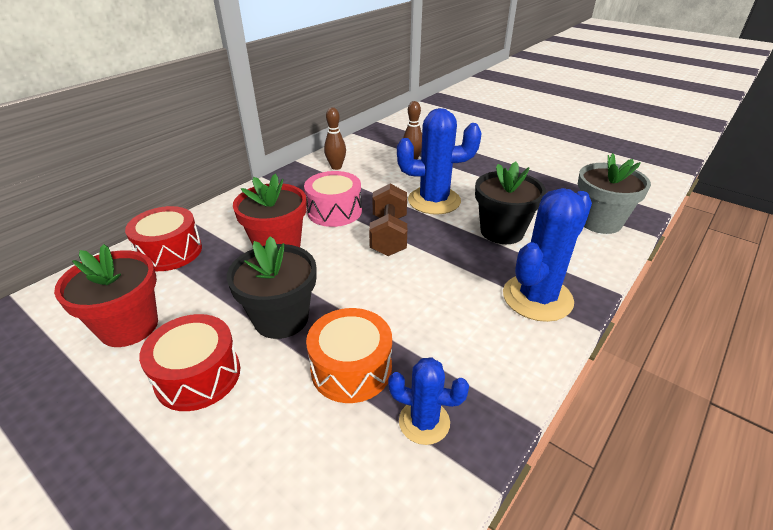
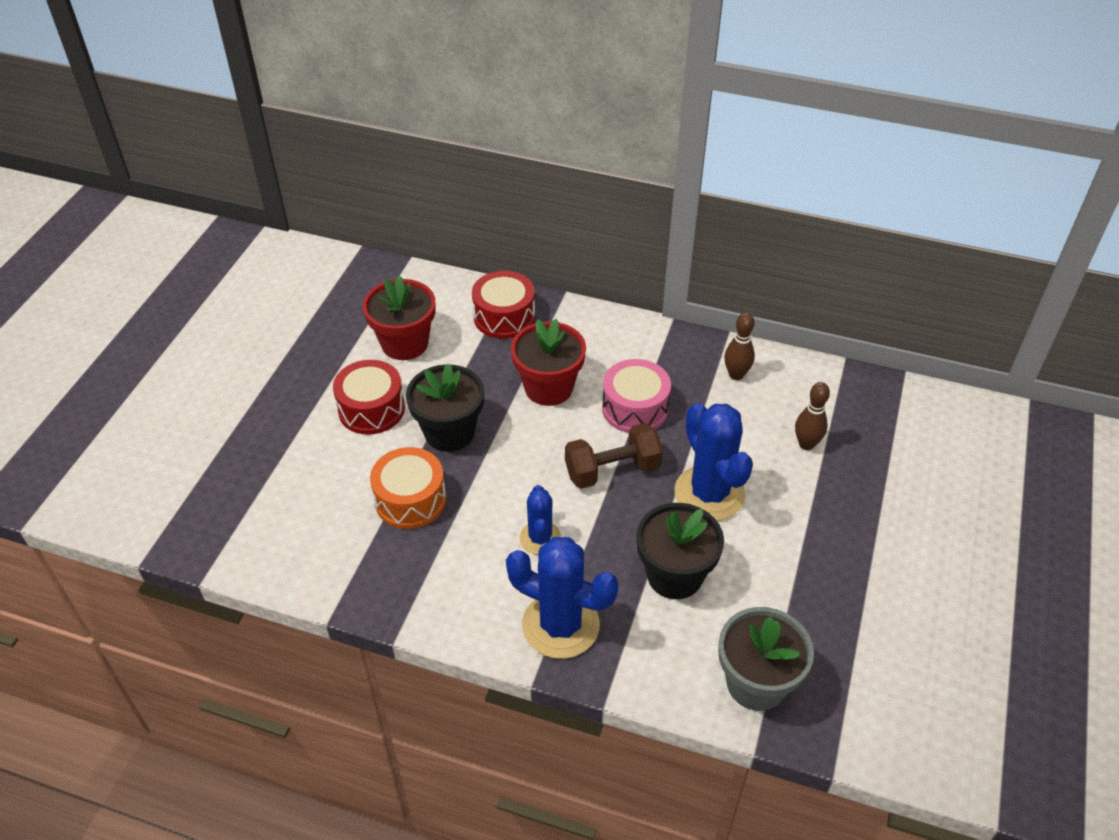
camera: 70 degrees right, 10 degrees up
(424, 422) = (373, 562): blue cactus -> blue cactus (540, 538)

